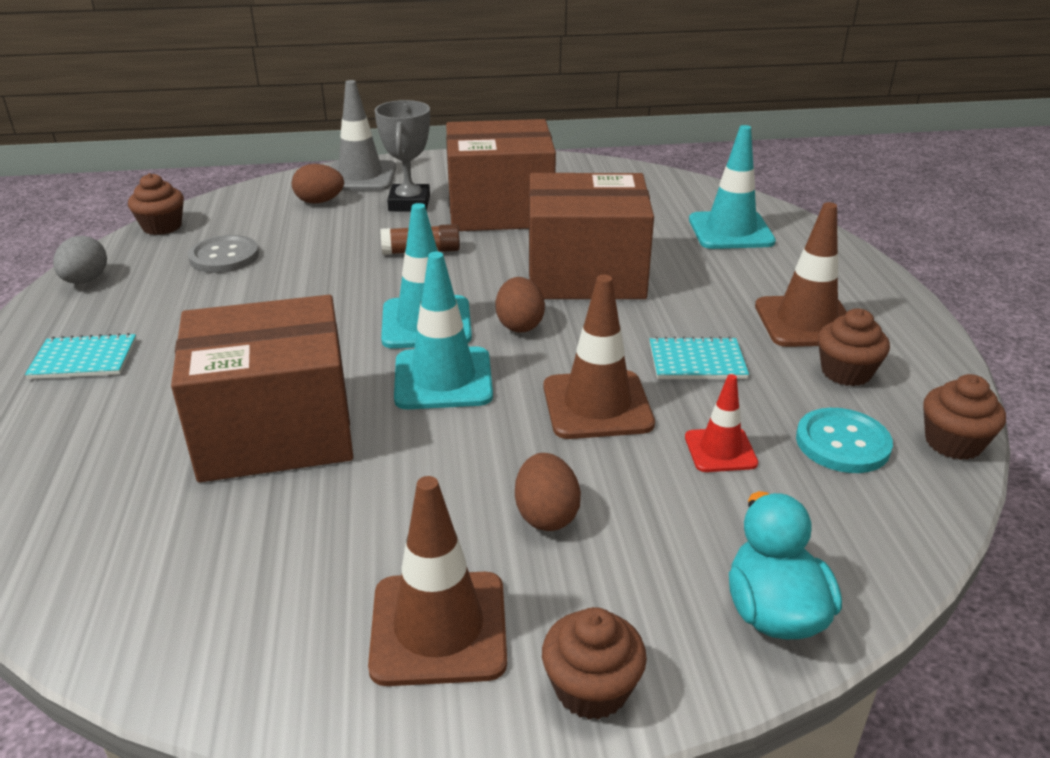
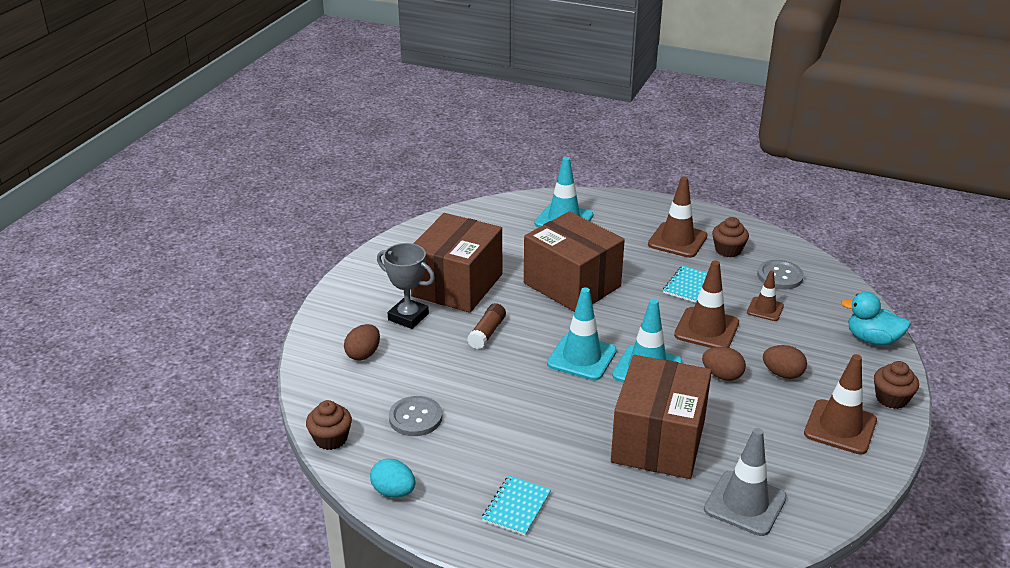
camera: 60 degrees left, 0 degrees up
(86, 280) = (393, 492): grey egg -> turquoise egg
(360, 177) = (337, 325): grey traffic cone -> grey traffic cone (745, 503)
(519, 325) = (610, 326): brown egg -> brown egg (722, 376)
(585, 274) = (572, 285): brown box -> brown box turned 75 degrees counterclockwise
(720, 450) = (765, 309): red traffic cone -> brown traffic cone
(842, 443) = (780, 276): turquoise button -> grey button
(953, 443) = (796, 250): brown cupcake -> none

